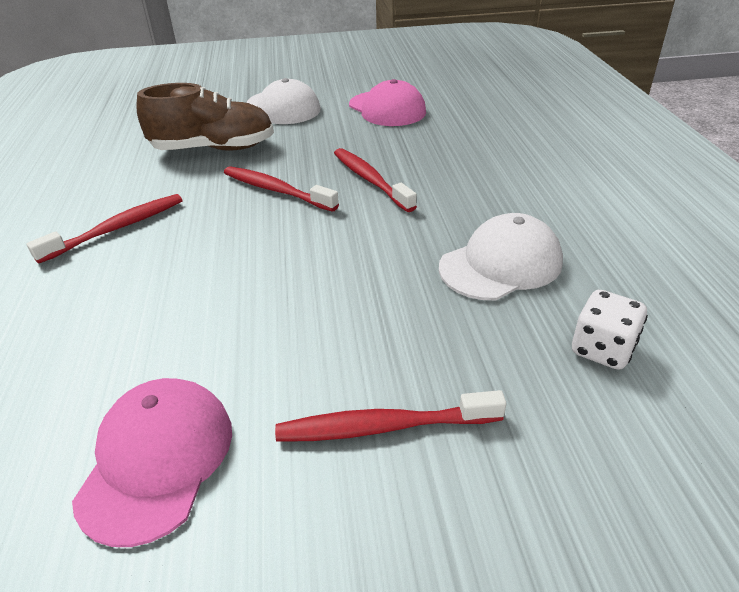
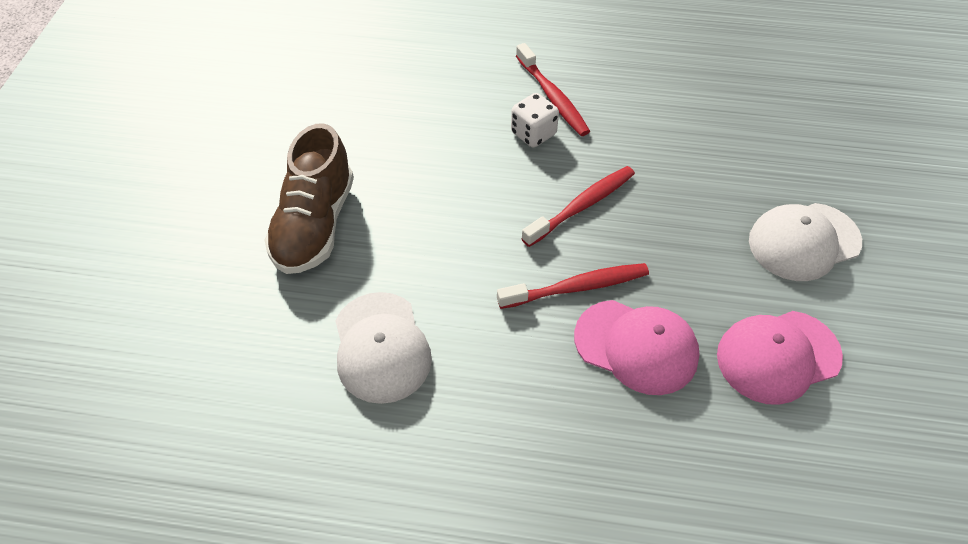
camera: 105 degrees right, 15 degrees up
(157, 460) = (295, 117): pink cap -> pink cap (636, 346)
(214, 149) = (693, 166): brown shoe -> brown shoe (315, 225)
(385, 427) = (257, 218): red toothbrush -> none
(602, 349) = (246, 371): white dice -> white dice (533, 134)

